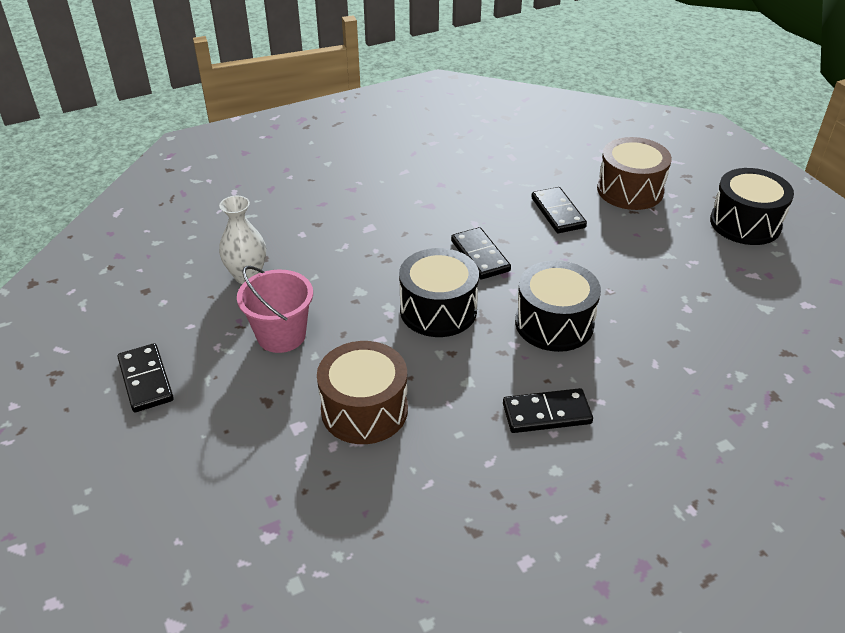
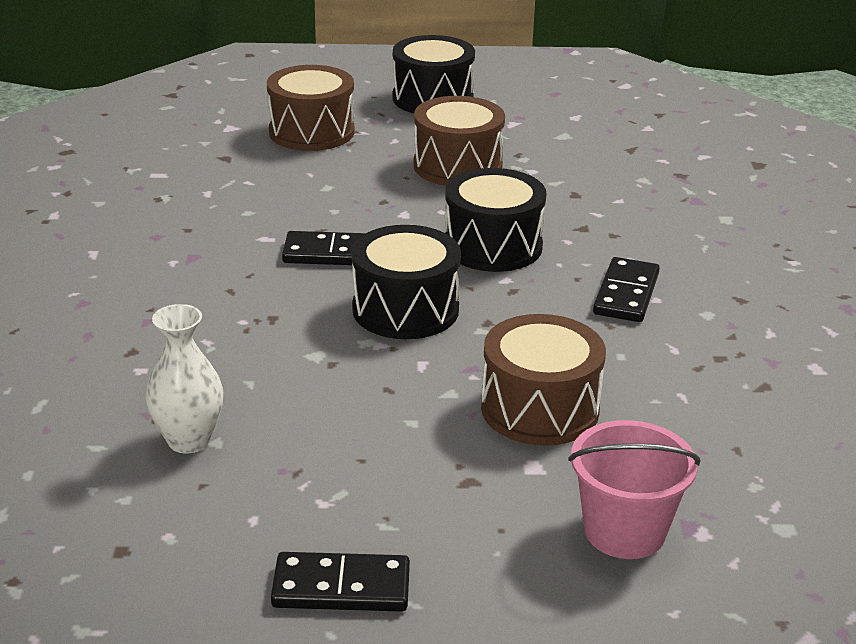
camera: 65 degrees left, 10 degrees down
(281, 335) = (349, 439): pink bucket -> pink bucket (624, 531)
(558, 213) = (304, 183): black domino -> none
(653, 269) = (457, 166): none -> brown drum

